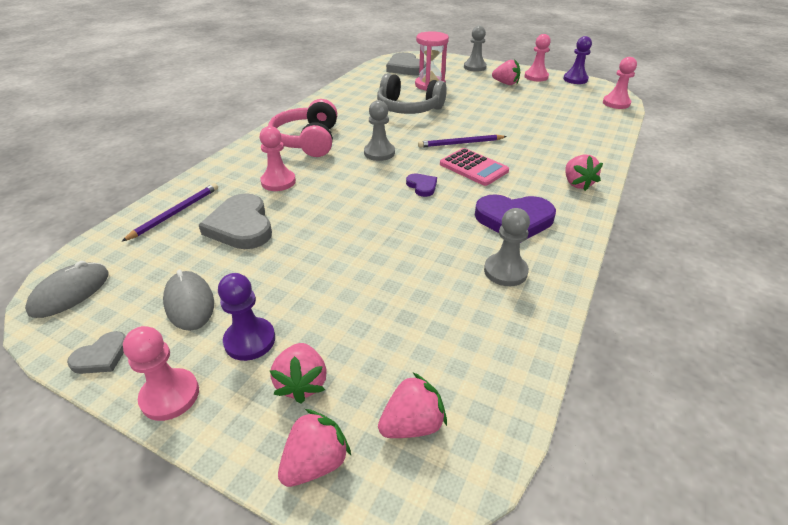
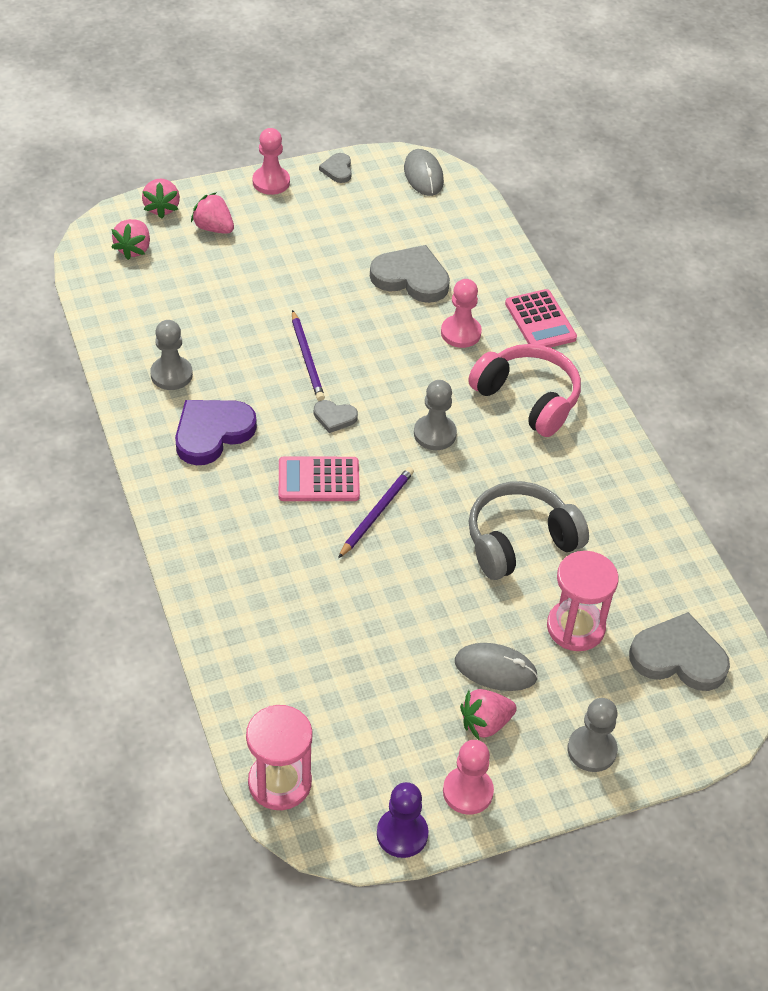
camera: 130 degrees right, 10 degrees up
(175, 213) = (477, 253): purple pencil -> purple pencil (307, 358)
(189, 303) = (344, 217): grey mouse -> grey mouse (495, 669)
(229, 163) = (540, 321): none -> pink calculator
(250, 340) = (274, 225): purple pawn -> none
(422, 186) = (334, 417): purple heart -> grey heart
(577, 184) = (196, 529): pink strawberry -> none
(616, 103) = (280, 782): pink pawn -> pink hourglass

